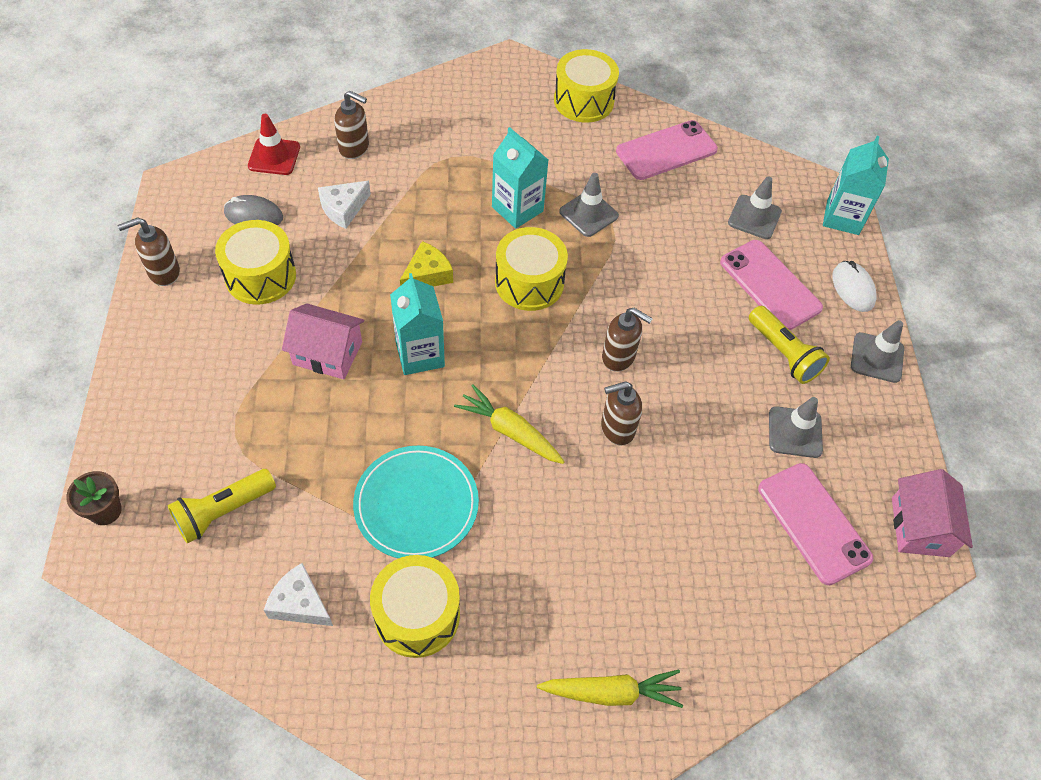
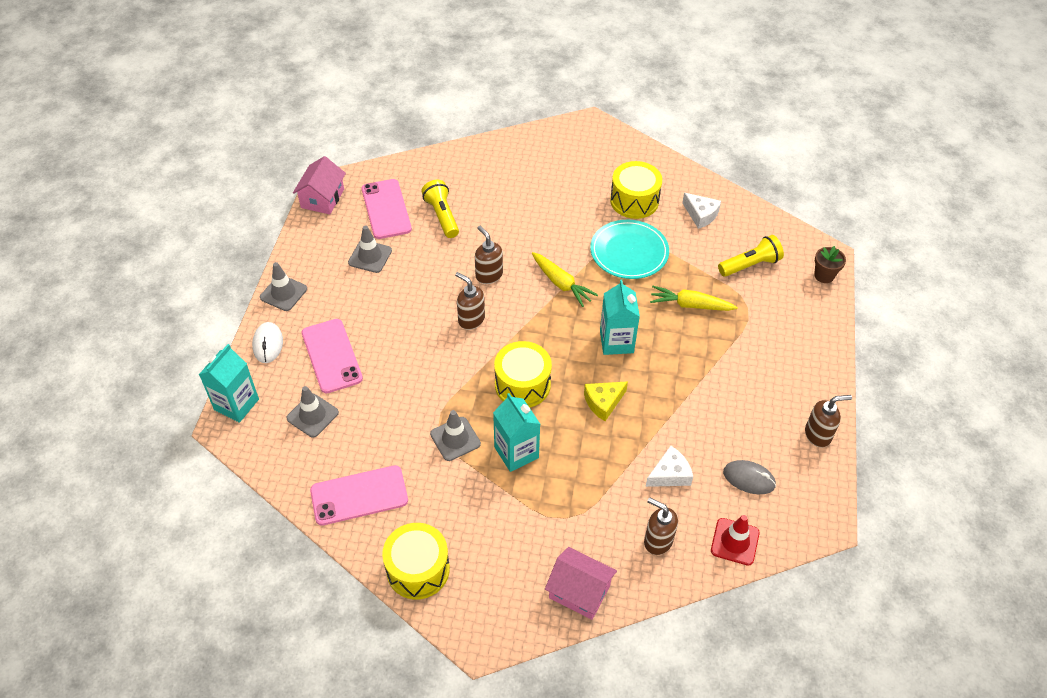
camera: 165 degrees left, 5 degrees down
(260, 276) = (738, 420): yellow drum -> none
(327, 353) = (684, 352): pink house -> pink house (579, 591)
(611, 692) = (535, 156): yellow carrot -> yellow carrot (690, 305)
(617, 429) = (489, 275): brown soap dispenser -> brown soap dispenser turned 120 degrees counterclockwise
(783, 353) = (350, 305): yellow flashlight -> yellow flashlight (442, 216)

